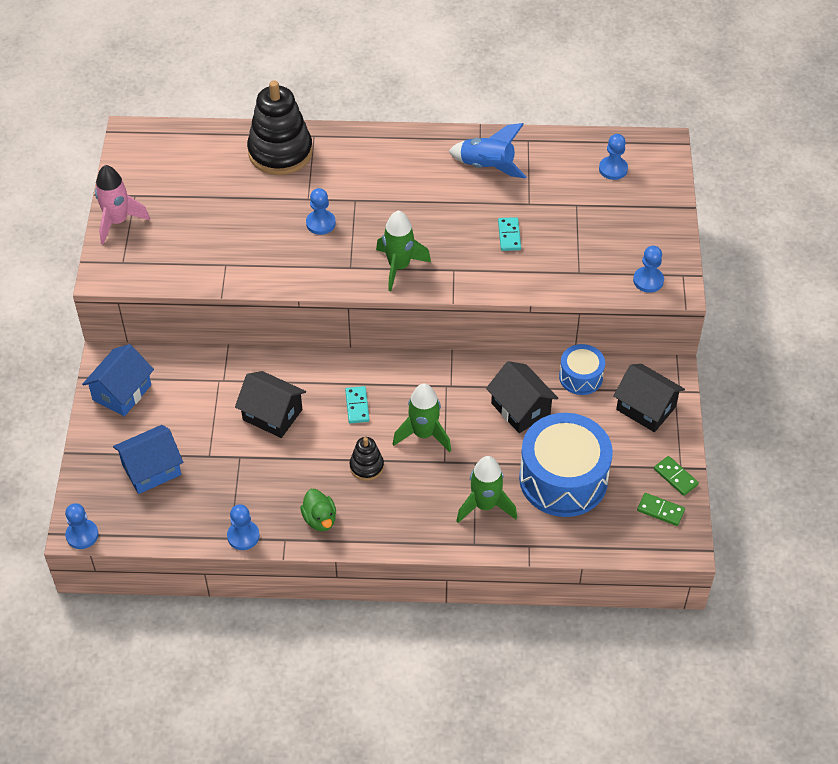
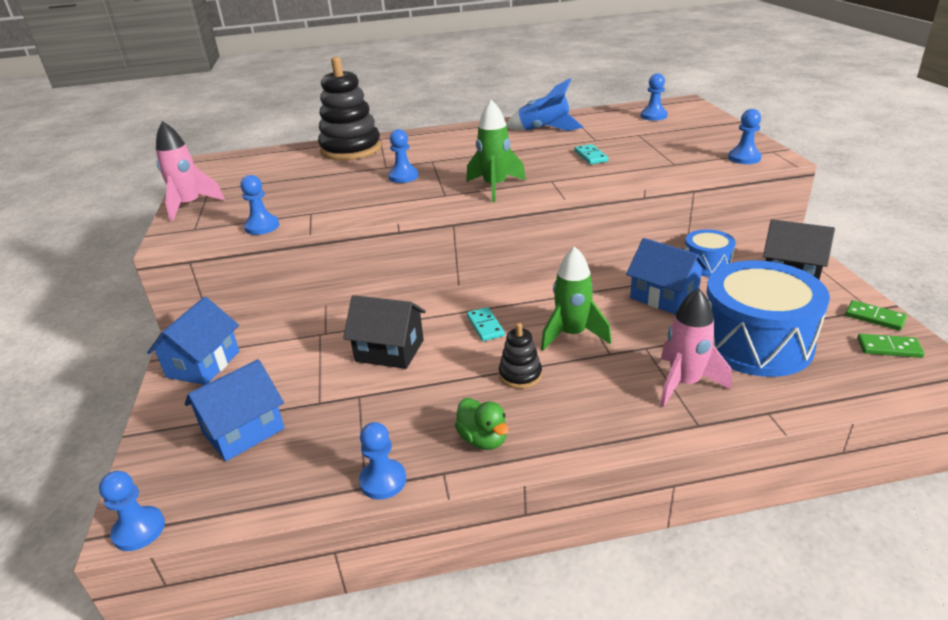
camera: 10 degrees left, 20 degrees down
(181, 275) = (262, 227): none -> blue pawn
(485, 505) = (684, 383): green rocket -> pink rocket
(520, 409) = (664, 296): black house -> blue house

